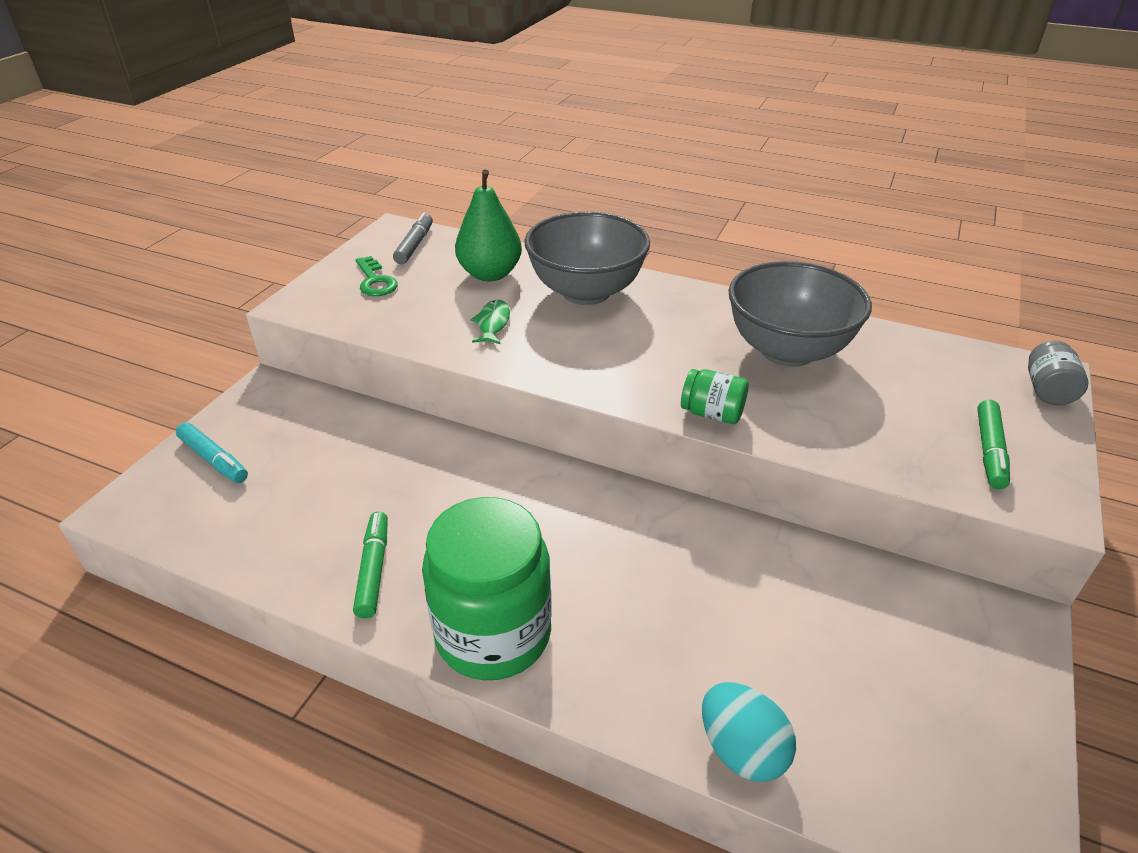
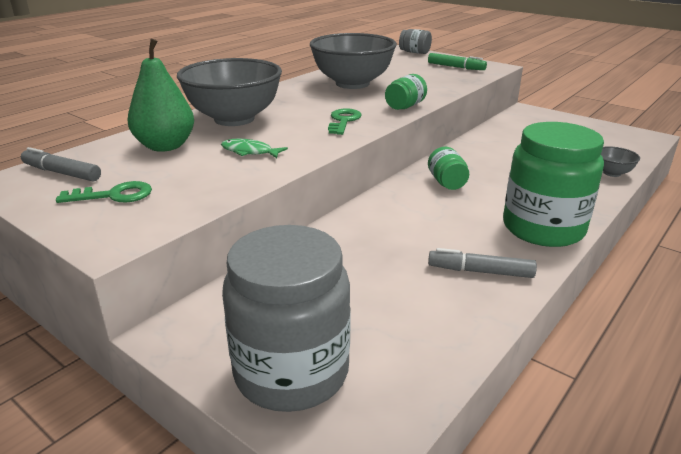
camera: 75 degrees left, 10 degrees down
(214, 460) = (291, 372): turquoise marker -> grey jar
(374, 569) = (480, 271): green marker -> grey marker
(604, 523) = (446, 183): none -> green jar
(619, 369) = (343, 121): none -> green key
(741, 750) = (612, 173): turquoise egg -> grey bowl

